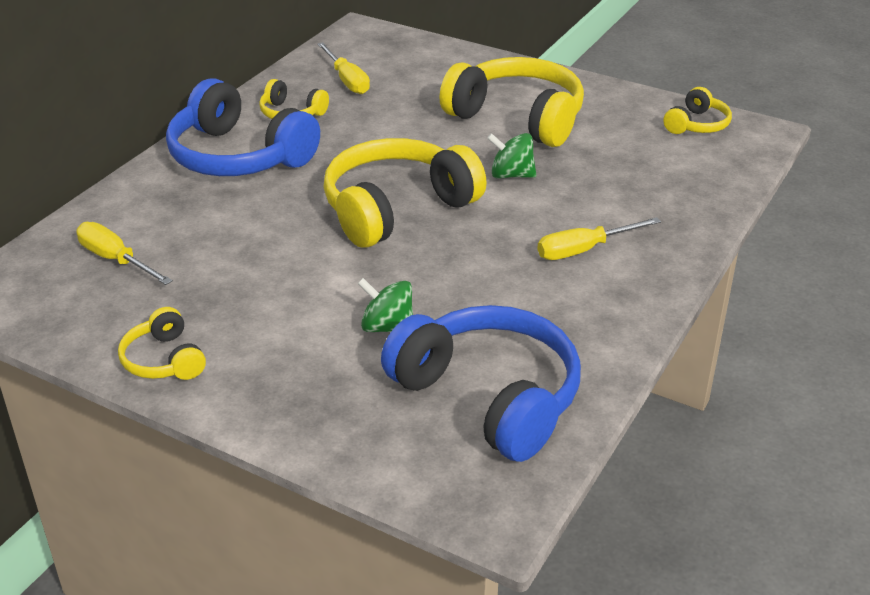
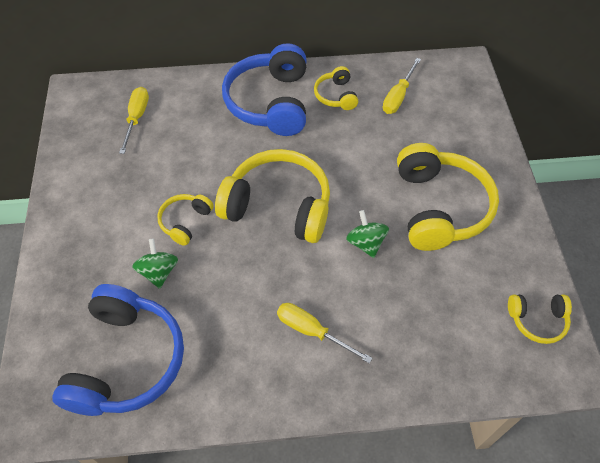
camera: 55 degrees right, 20 degrees up
(164, 360) = (69, 192): yellow headphones -> yellow headphones (185, 222)

